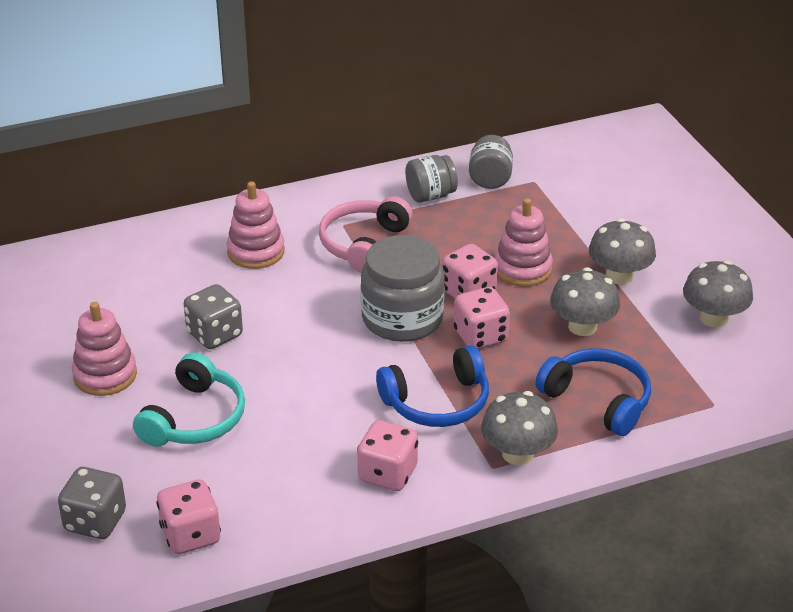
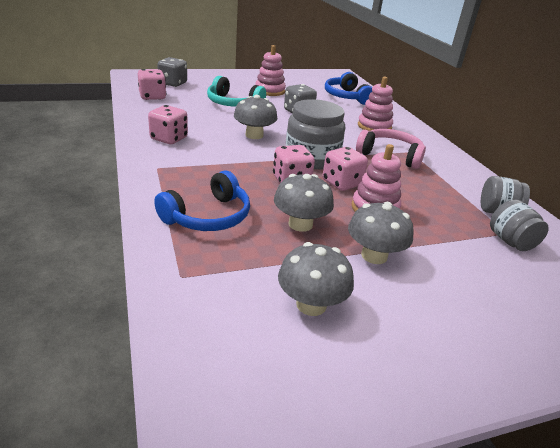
camera: 90 degrees right, 5 degrees down
(430, 195) = (459, 184): grey jar -> grey jar (511, 242)
(437, 402) = (225, 159): blue headphones -> blue headphones (346, 97)
(517, 453) = (165, 177): grey mushroom -> grey mushroom (254, 135)

